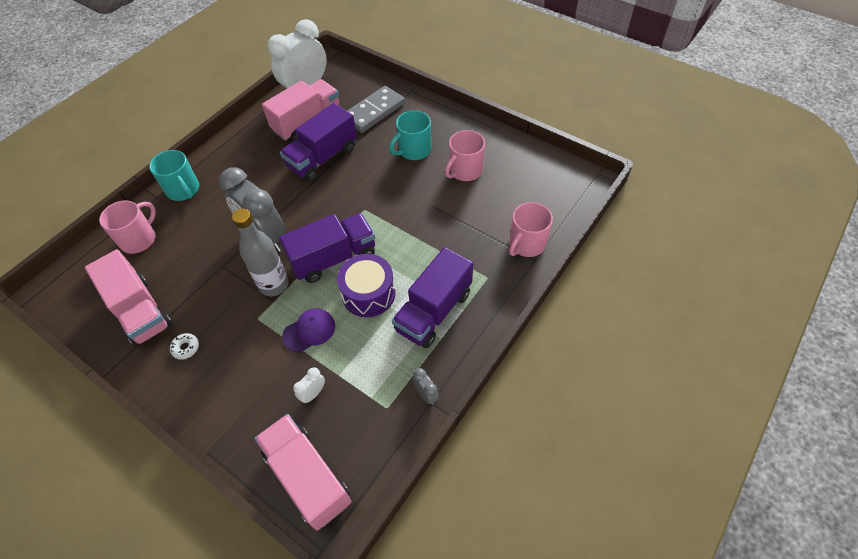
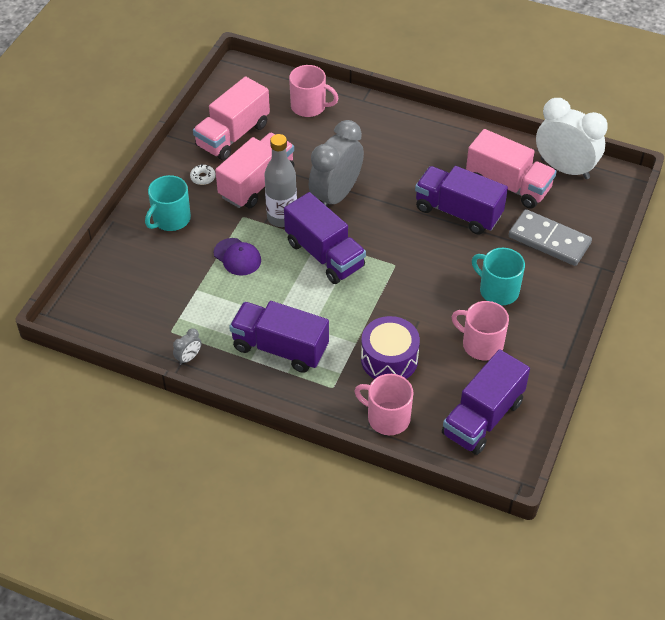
camera: 75 degrees right, 5 degrees down
(183, 190) = (378, 116): turquoise mug -> turquoise mug (171, 219)
(308, 477) = (101, 291): pink truck -> pink truck (257, 183)
(313, 393) = (175, 276): white clock -> none
(368, 293) = (288, 292): purple drum -> purple drum (389, 359)
(536, 184) = (482, 418): none -> purple truck

